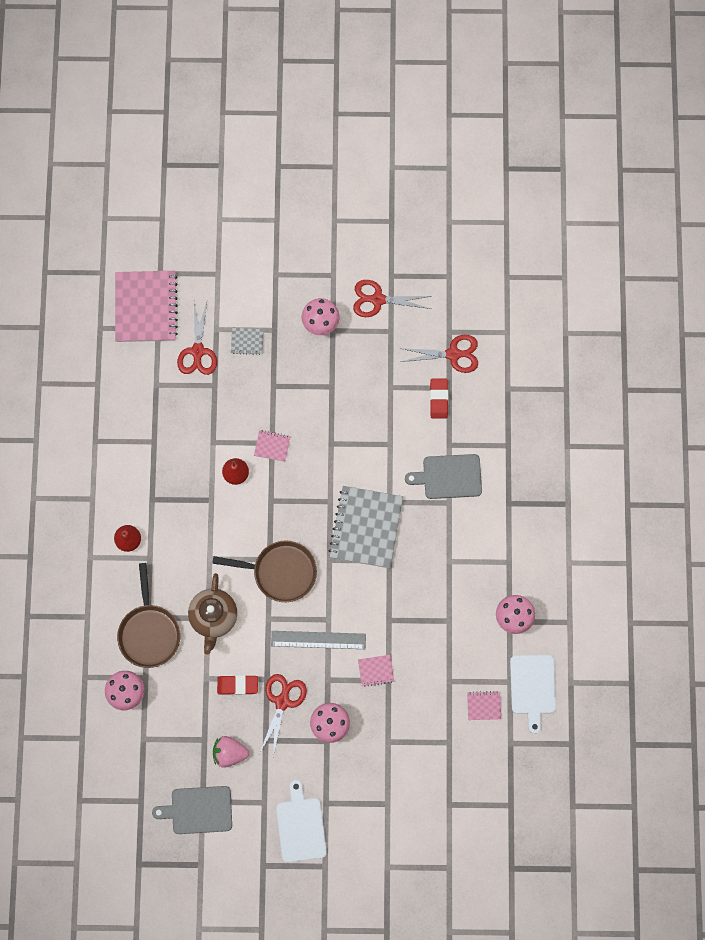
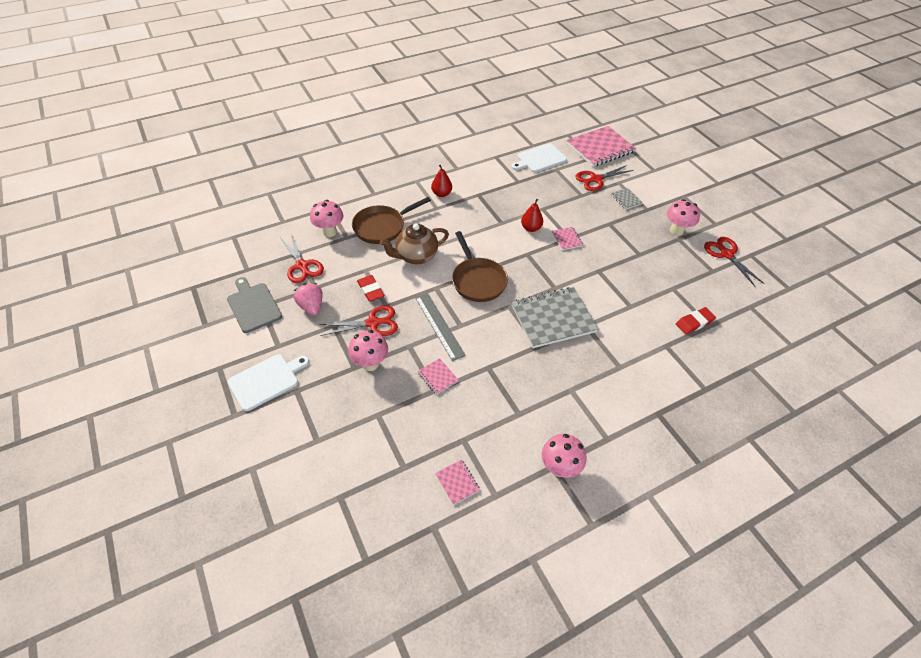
camera: 60 degrees right, 25 degrees down
(449, 477) = (641, 357): grey cutting board -> none
(453, 354) = (737, 317): red scissors -> red scissors (302, 266)
(533, 687) = (503, 521): white cutting board -> white cutting board (540, 159)

